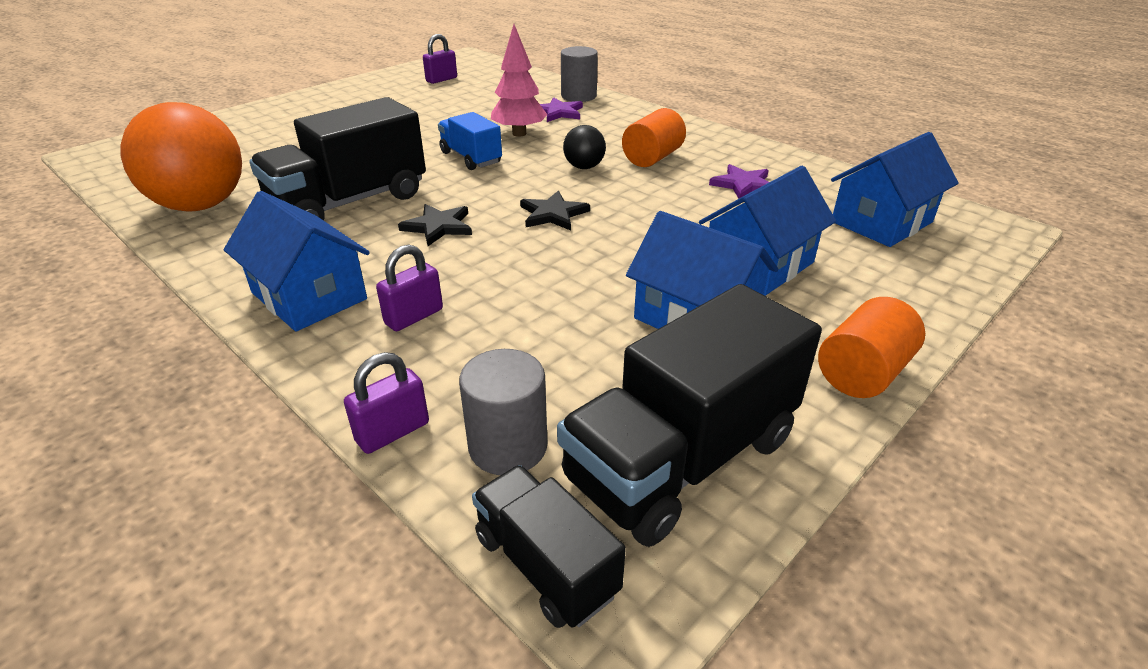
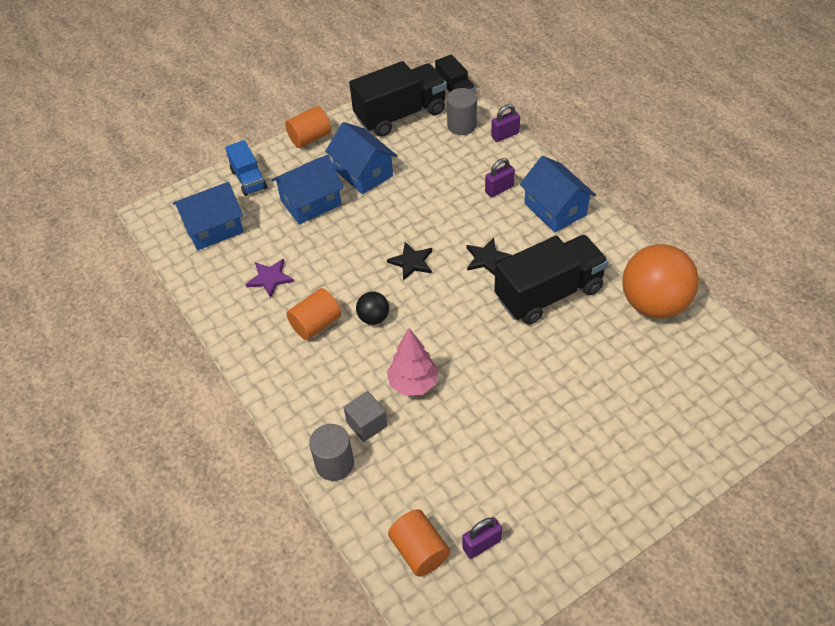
camera: 165 degrees left, 15 degrees up
(471, 158) = (460, 345): blue truck -> blue truck (248, 179)
(491, 75) = (419, 551): none -> orange cylinder
(558, 112) = (367, 424): purple star -> grey cube

